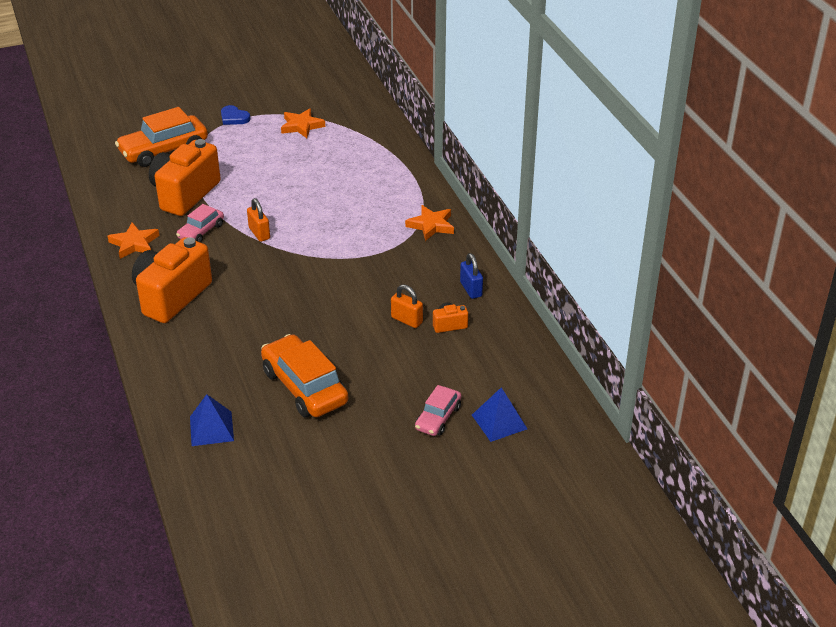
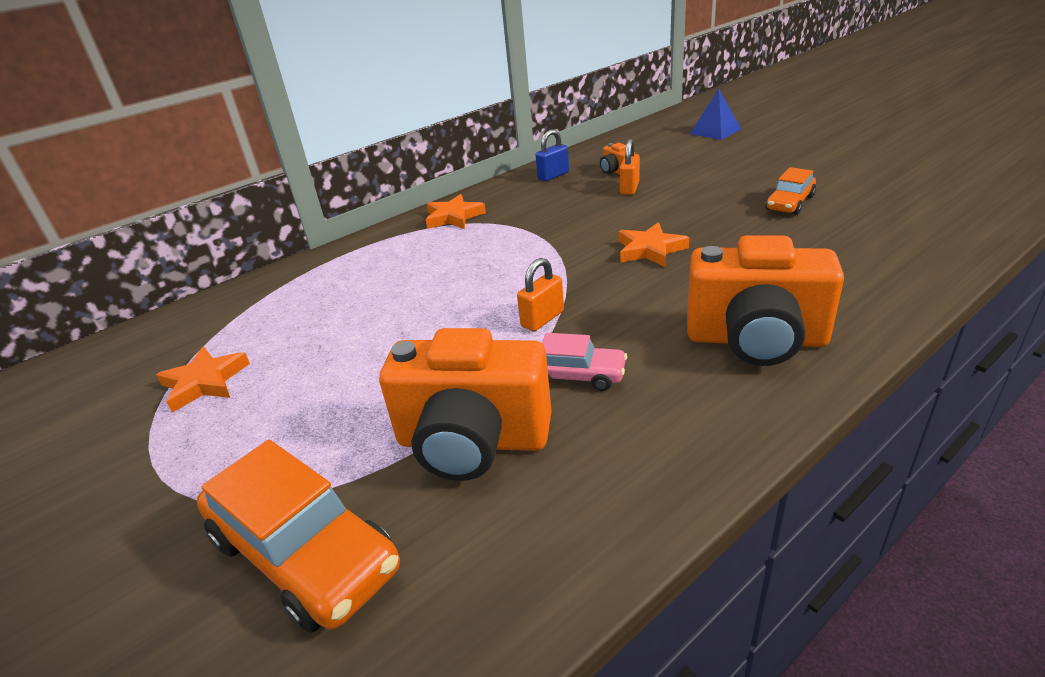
camera: 105 degrees left, 5 degrees down
(134, 244) = (667, 441): orange star -> orange star (650, 250)
(211, 428) = (924, 227): blue pyramid -> none
(234, 118) = (157, 486): blue heart -> none
(304, 387) = (790, 203): orange car -> orange car, size x0.56
(438, 418) = (742, 148): pink car -> none

